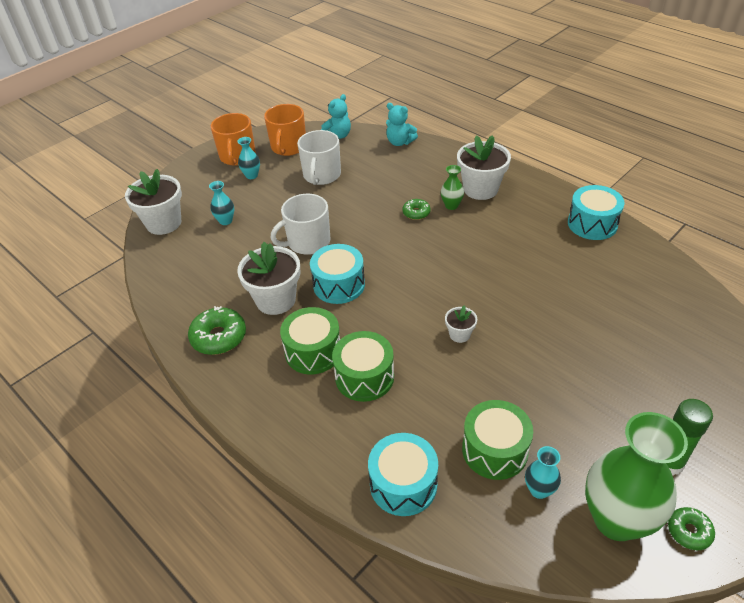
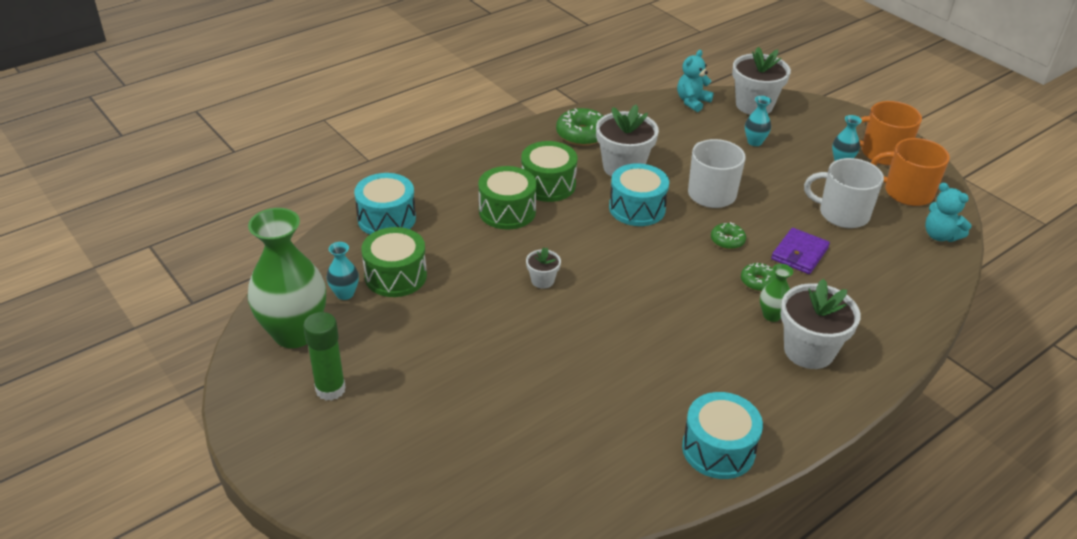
camera: 95 degrees right, 5 degrees down
(376, 194) = (799, 253): none -> purple wallet
(399, 142) = (928, 291): turquoise teddy bear -> turquoise teddy bear (692, 102)
(689, 531) = (260, 377): green donut -> green donut (727, 240)

